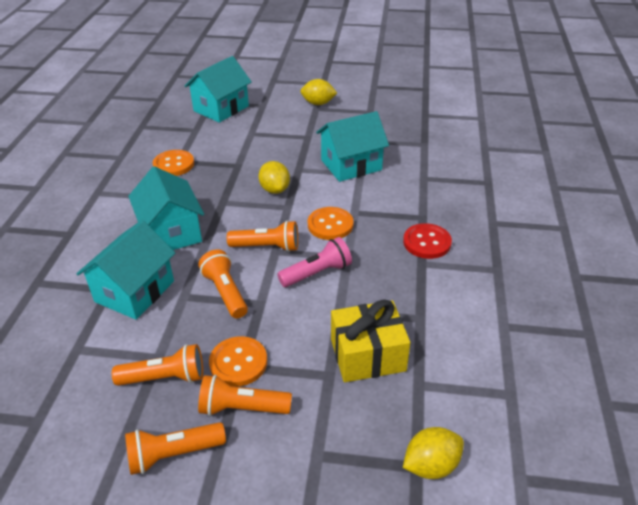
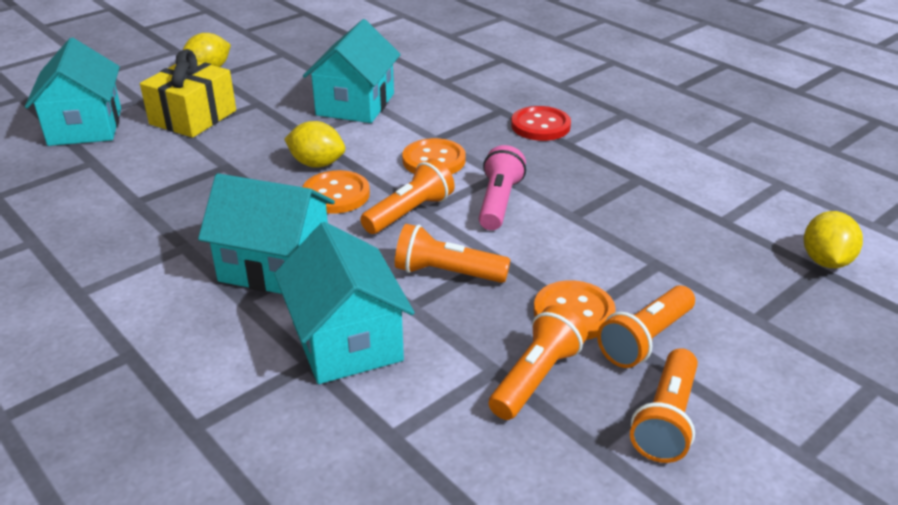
camera: 50 degrees left, 5 degrees down
(174, 164) = (136, 207): orange button -> orange button (336, 194)
(368, 355) = (655, 229): yellow gift -> yellow gift (193, 117)

